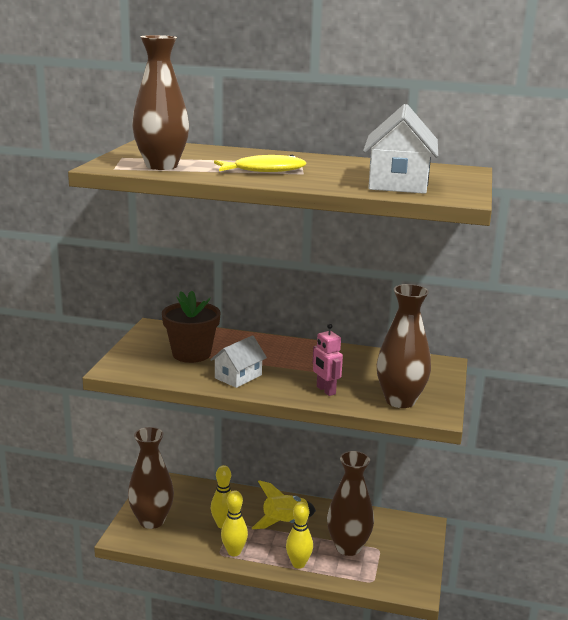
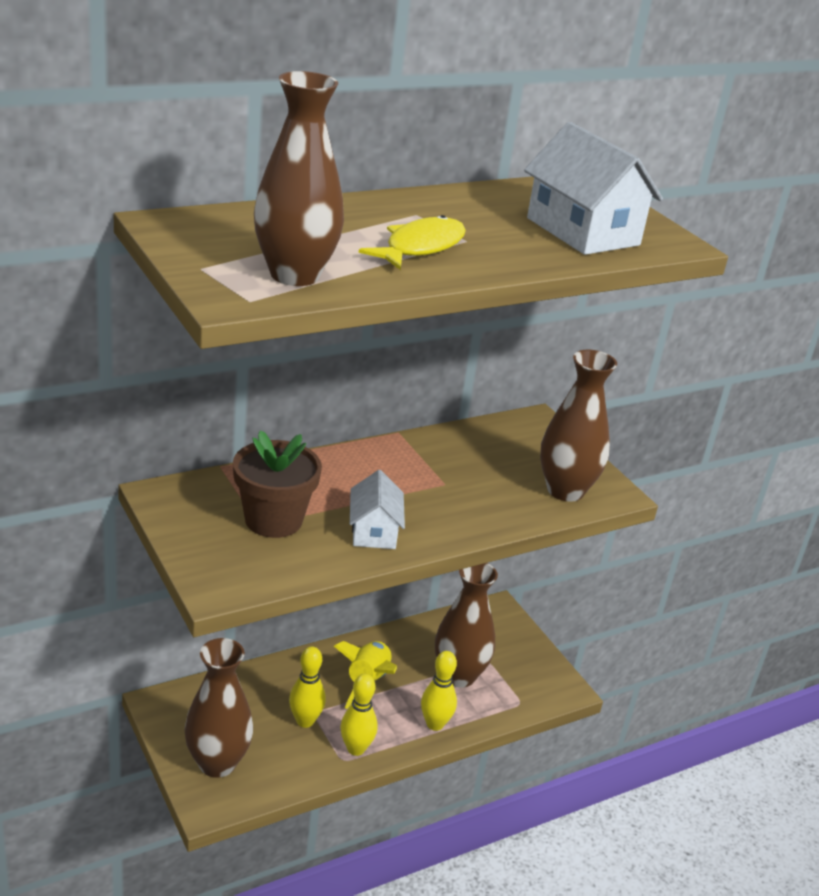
camera: 45 degrees left, 10 degrees up
(325, 390) = (484, 509): pink robot -> none

